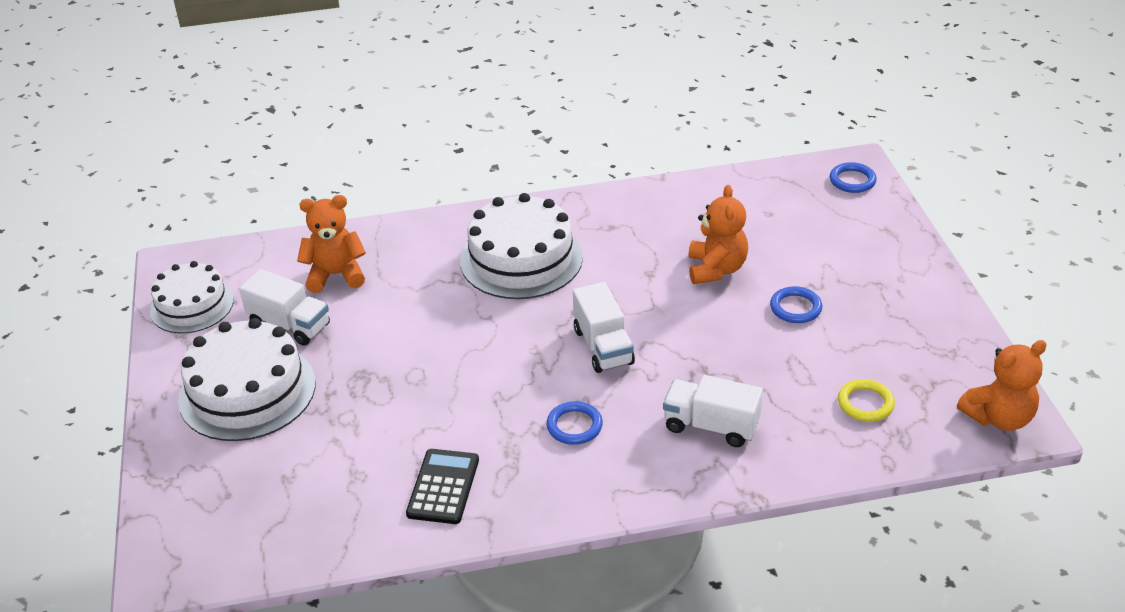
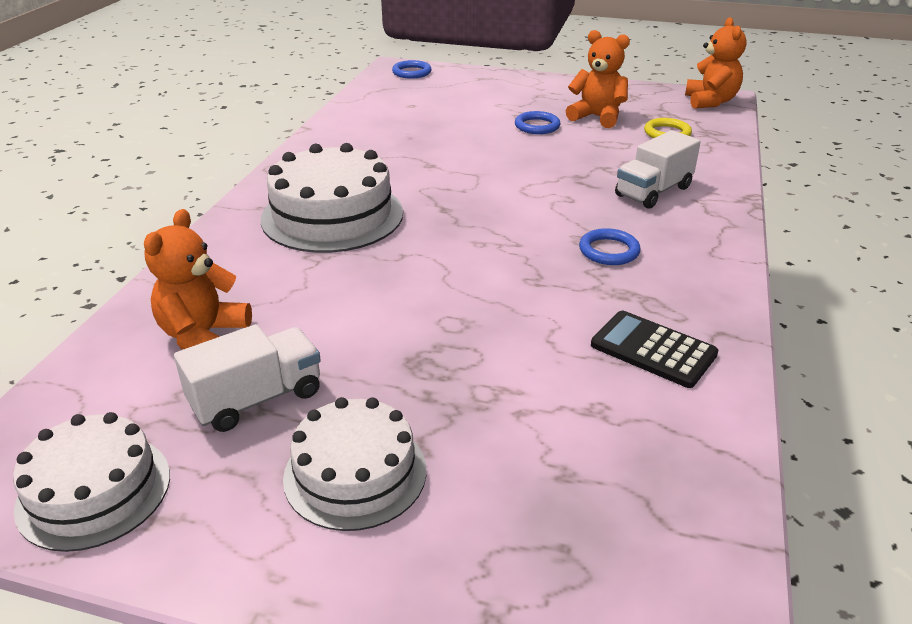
camera: 65 degrees left, 5 degrees down
(247, 391) = (355, 473): white cake -> white cake, size x0.65
(603, 347) = (508, 209): white truck -> none
(716, 269) = (457, 139): orange teddy bear -> orange teddy bear (597, 117)

